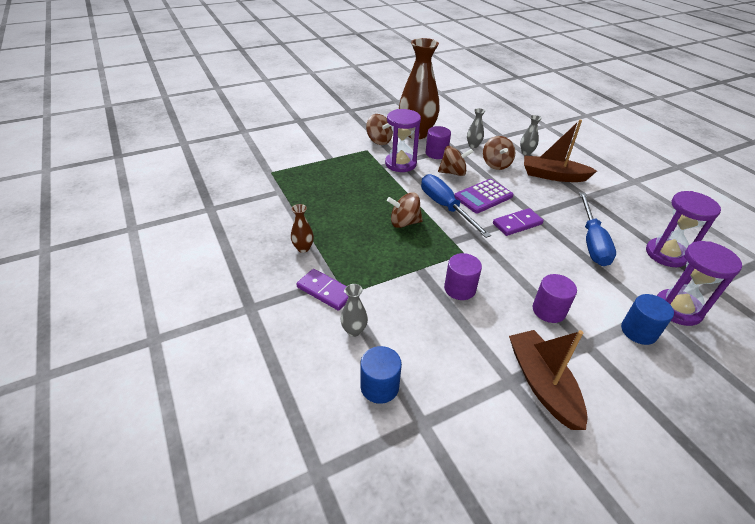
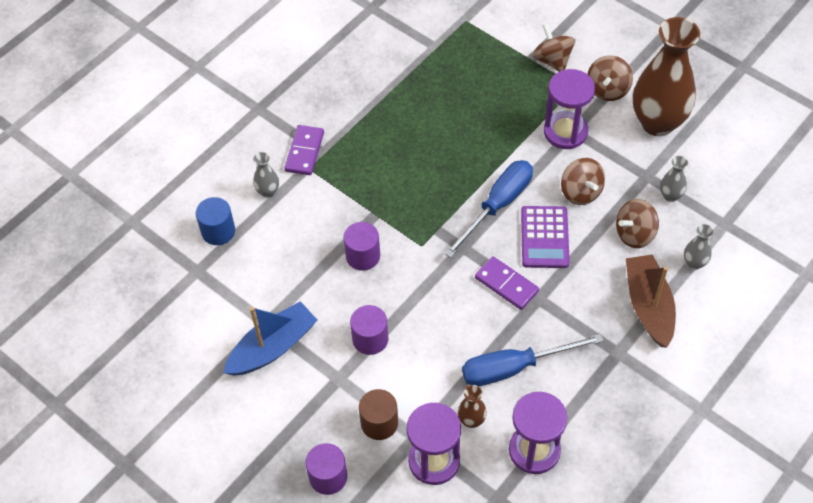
camera: 70 degrees right, 15 degrees up
(303, 248) = (353, 109): brown vase -> brown vase (471, 420)
(404, 222) = (444, 176): brown spinning top -> brown spinning top (552, 60)
(436, 153) = (618, 161): purple cylinder -> purple cylinder (328, 477)
(483, 196) = (544, 237): purple calculator -> purple calculator turned 120 degrees counterclockwise
(542, 384) = (273, 347): brown boat -> blue boat
(638, 331) = (379, 423): blue cylinder -> brown cylinder

